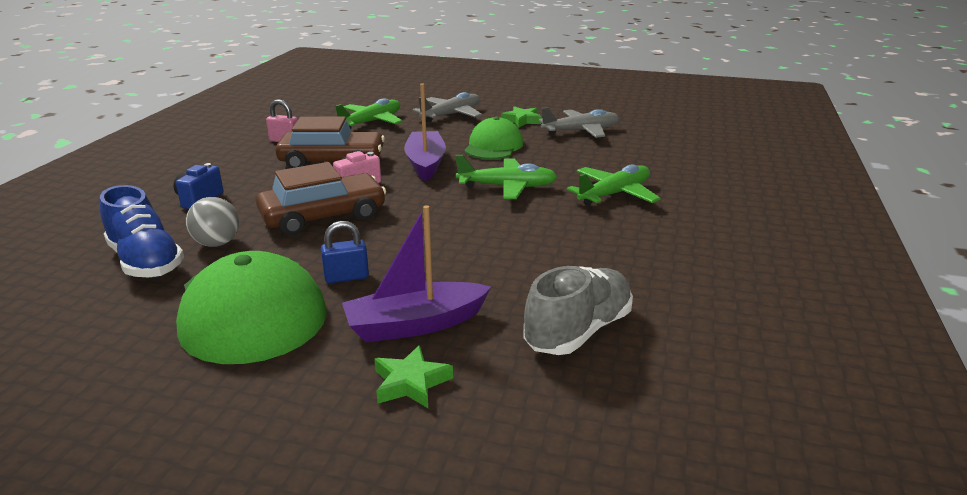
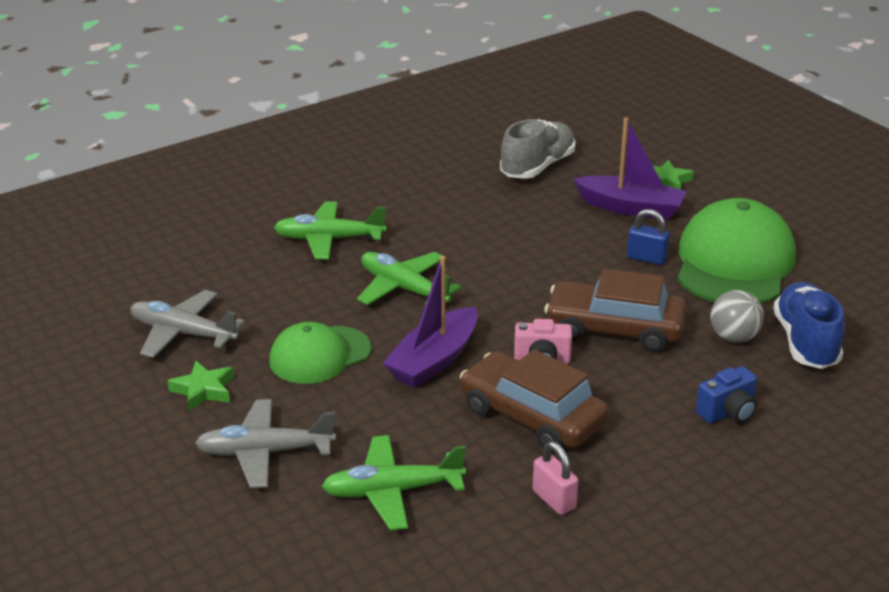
camera: 140 degrees left, 5 degrees up
(578, 331) = (537, 167): grey shoe -> grey shoe turned 135 degrees clockwise

